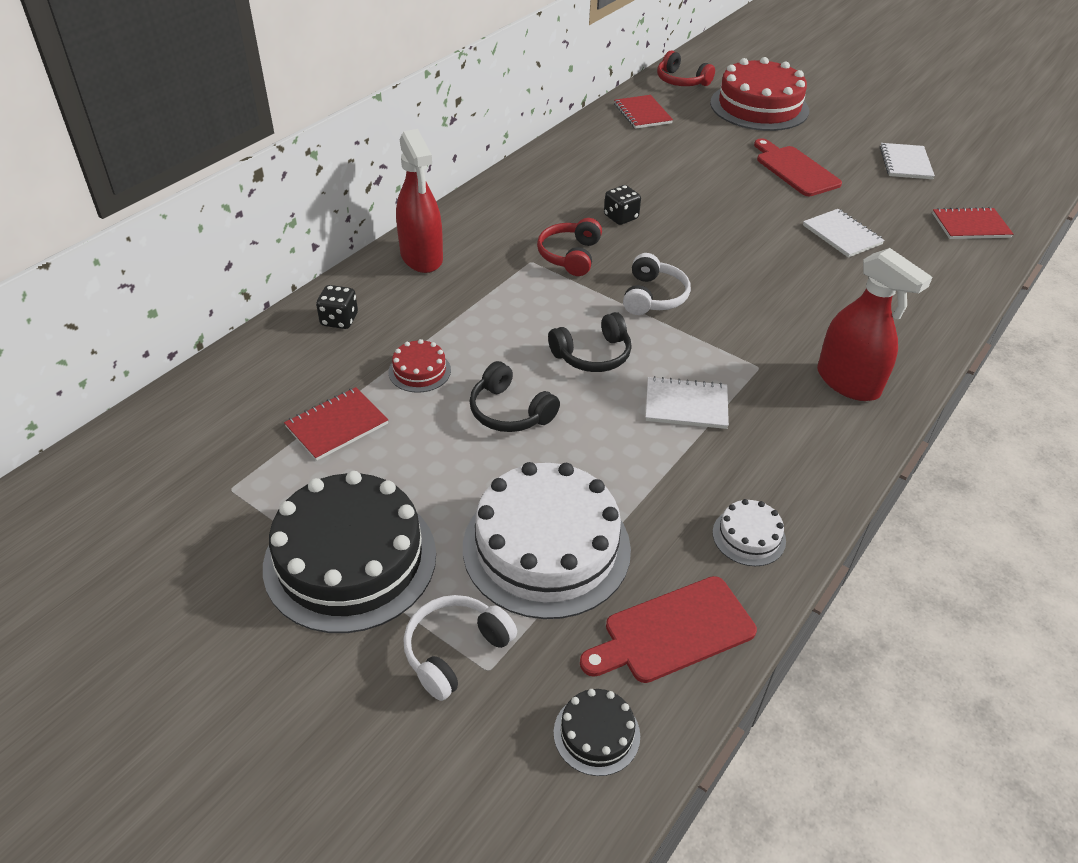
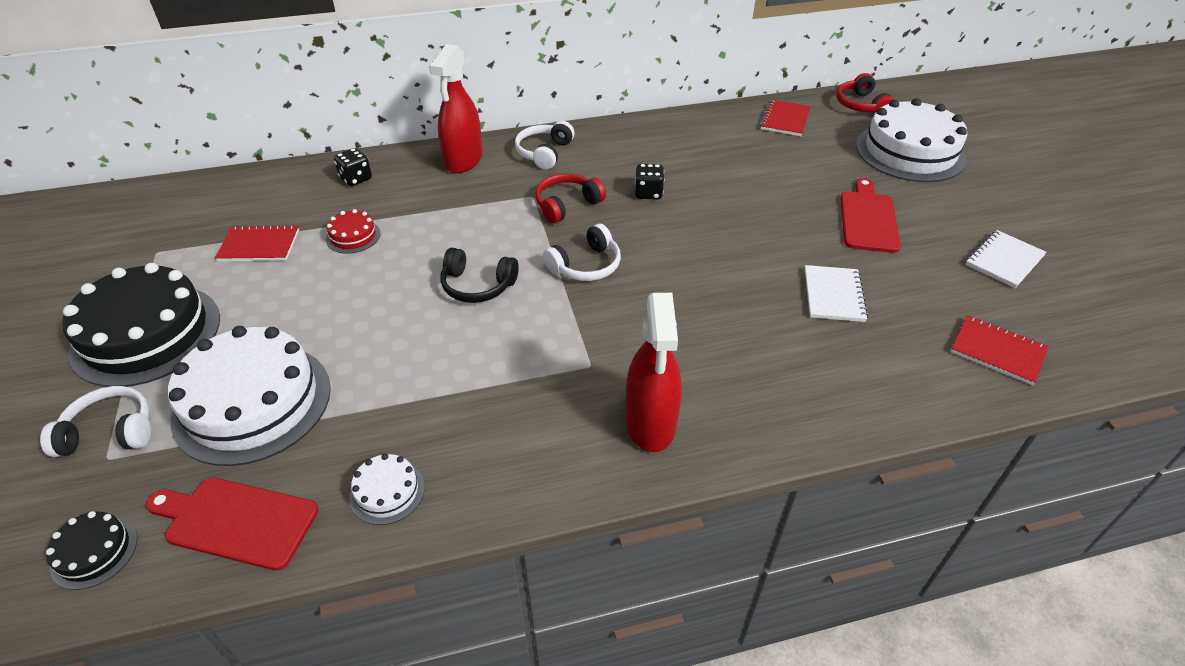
camera: 40 degrees right, 0 degrees up
(486, 219) = (544, 152): none -> white headphones
(509, 412) = (366, 295): black headphones -> none
(686, 405) = (490, 361): white notebook -> none
(759, 106) = (910, 152): red cake -> white cake

